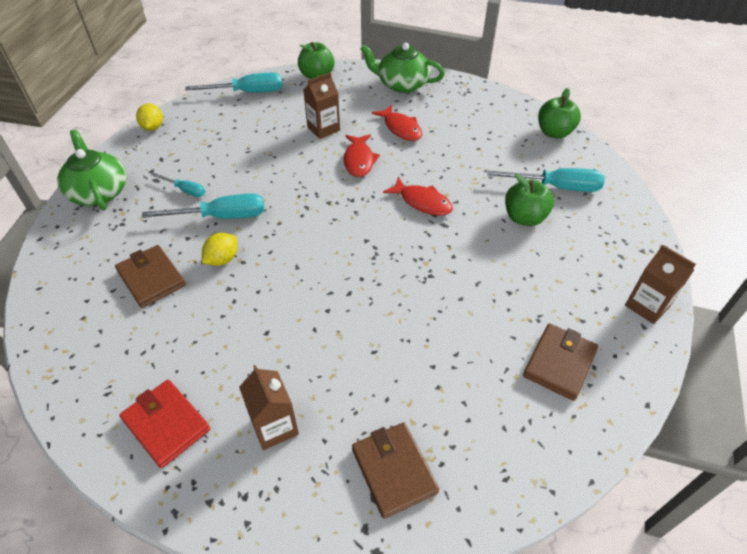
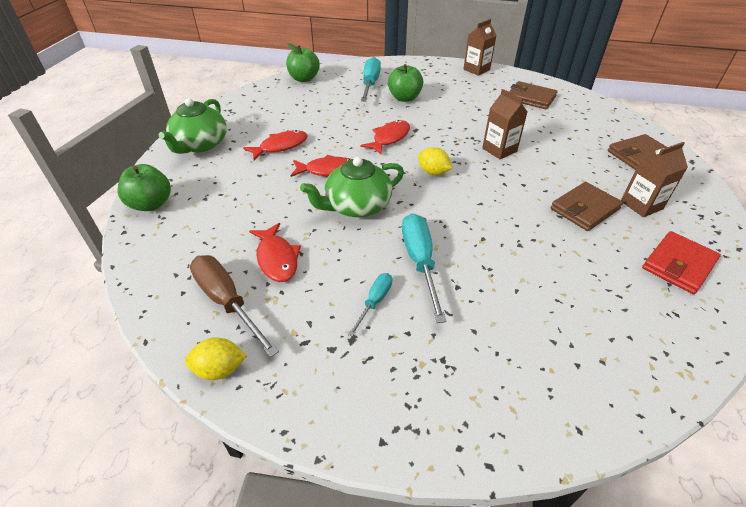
camera: 90 degrees left, 5 degrees down
(99, 192) = (379, 407): green teapot -> green teapot (357, 206)
(151, 278) = (526, 308): brown wallet -> brown wallet (584, 209)
(206, 123) = (227, 302): none -> brown screwdriver
(222, 259) = (483, 253): yellow lemon -> yellow lemon (433, 172)
(243, 140) = (277, 258): none -> red fish
(248, 92) = (163, 265): turquoise screwdriver -> none
(323, 129) = (268, 195): brown carton -> brown carton (499, 150)

